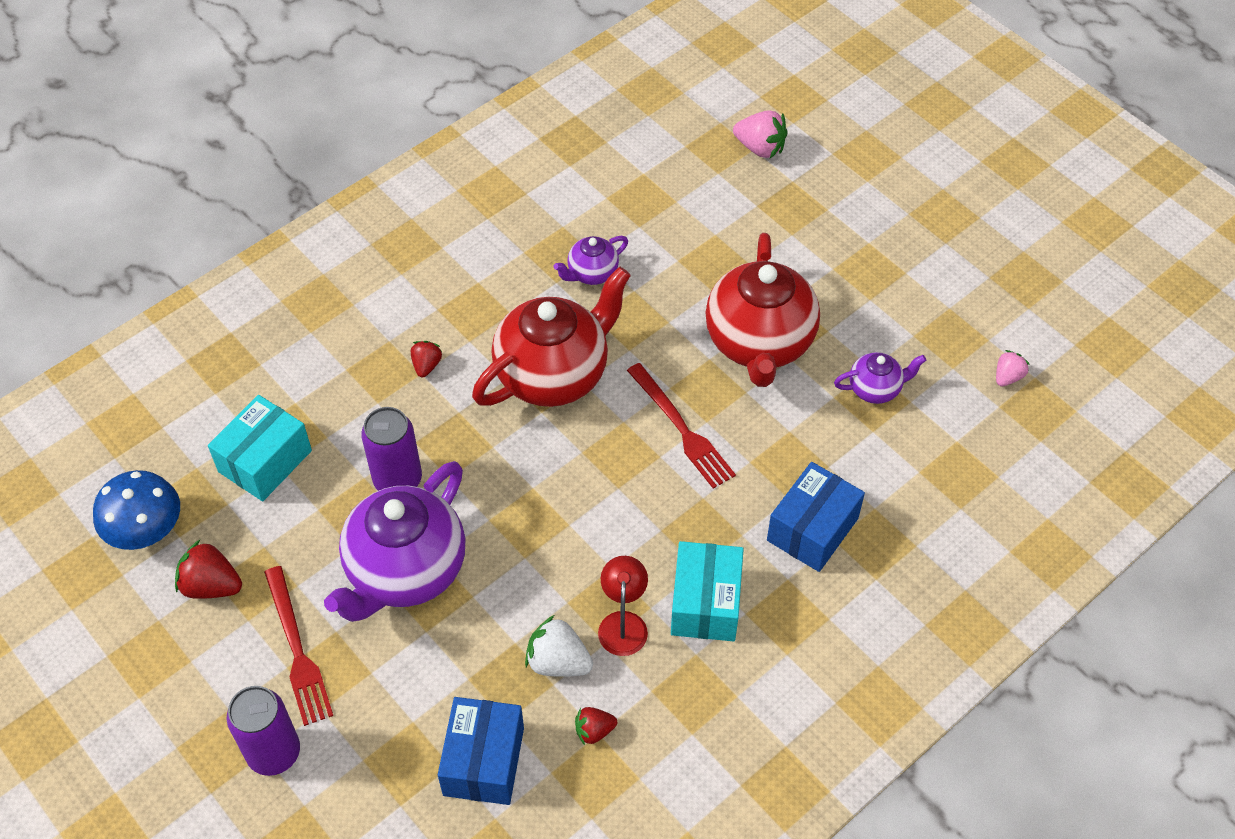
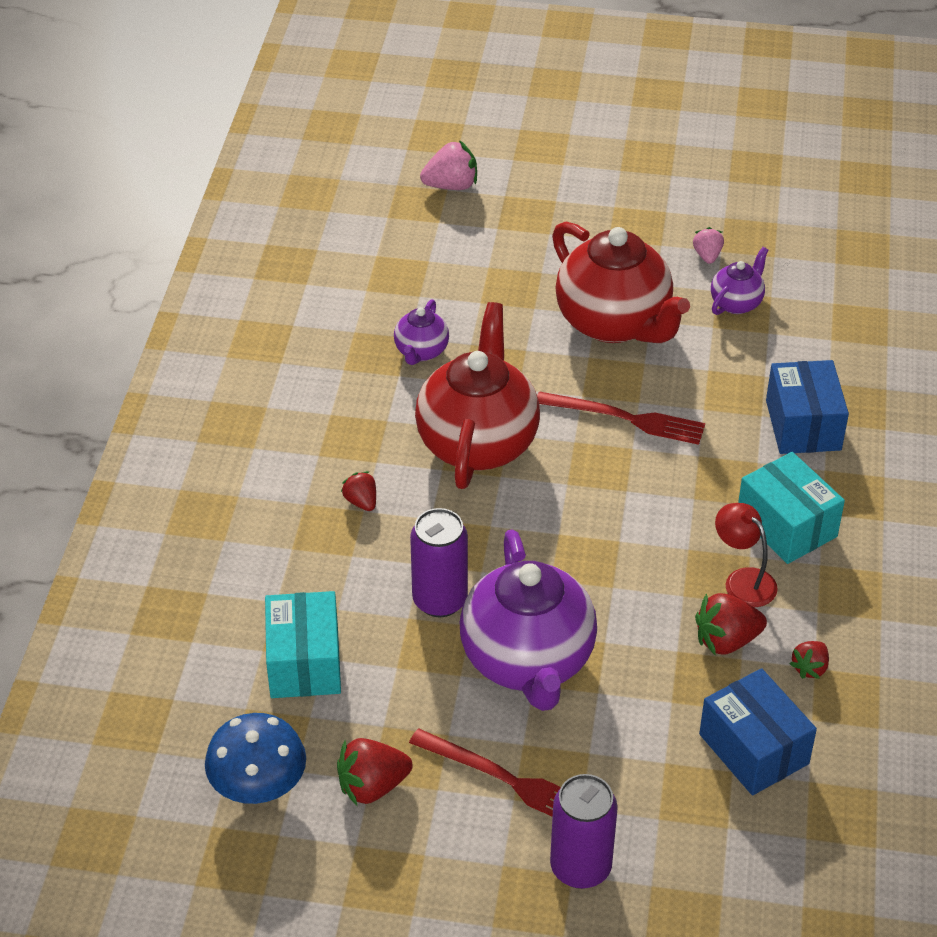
camera: 40 degrees left, 10 degrees down
(558, 662) = (726, 640): white strawberry -> red strawberry
(1007, 377) = (819, 239): pink strawberry -> pink strawberry (707, 256)

